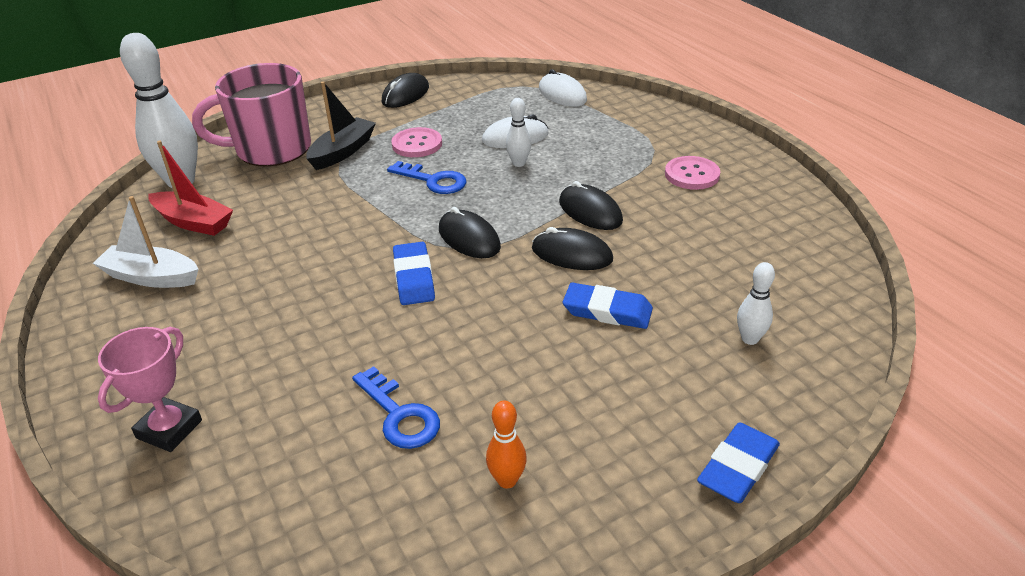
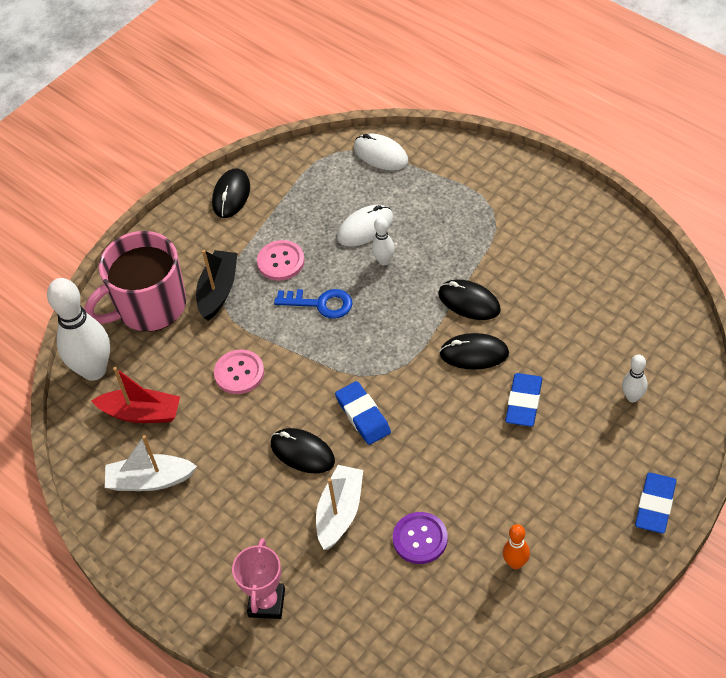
camera: 15 degrees left, 15 degrees up
(324, 360) = (340, 512): none -> white boat
(399, 415) = (420, 539): blue key -> purple button
(469, 238) = (385, 361): black mouse -> black mouse (302, 452)
(607, 311) = (523, 402): blue eraser -> blue eraser turned 75 degrees counterclockwise
(692, 175) = (535, 233): pink button -> pink button (239, 373)

